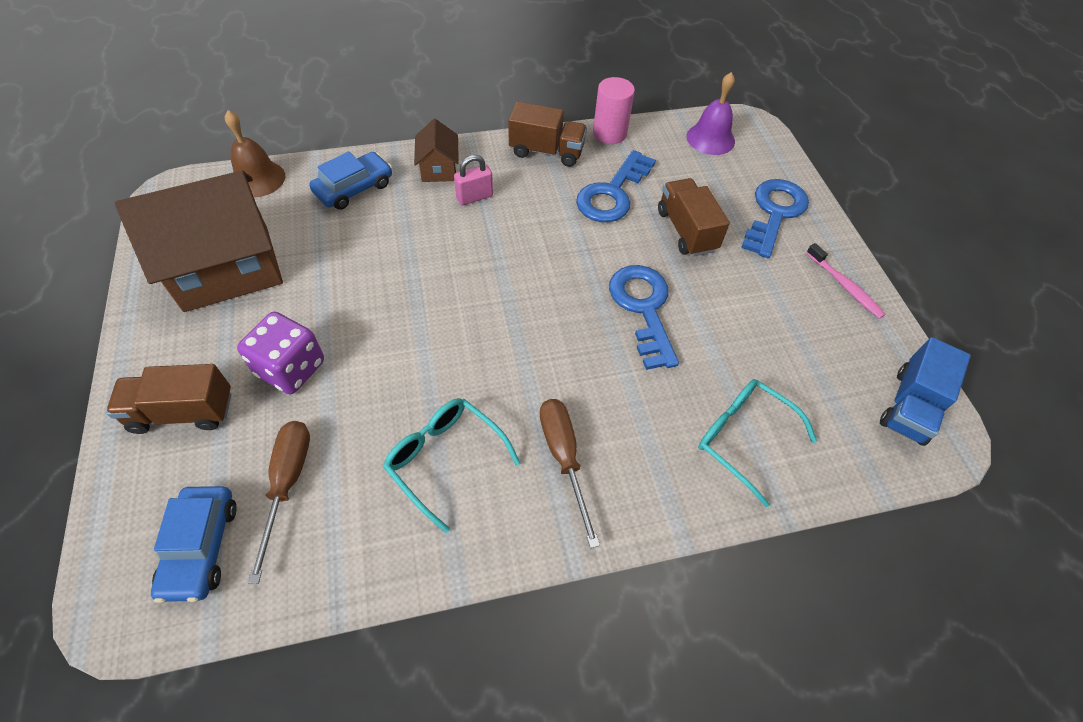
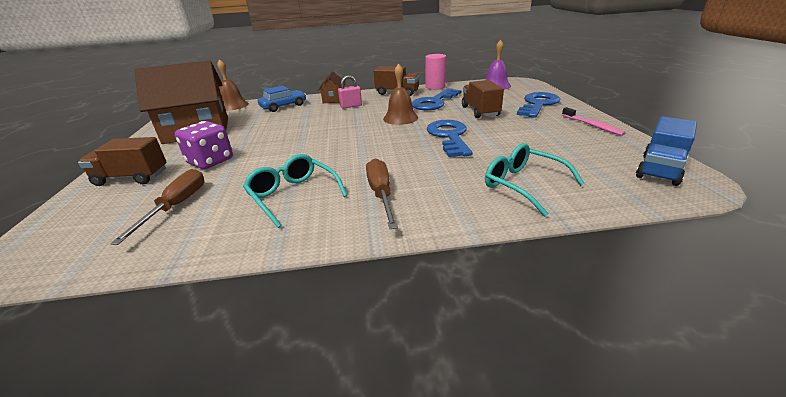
camera: 10 degrees right, 25 degrees down
(201, 547) = (95, 234): blue car -> none
(563, 245) = (400, 118): none -> brown bell

